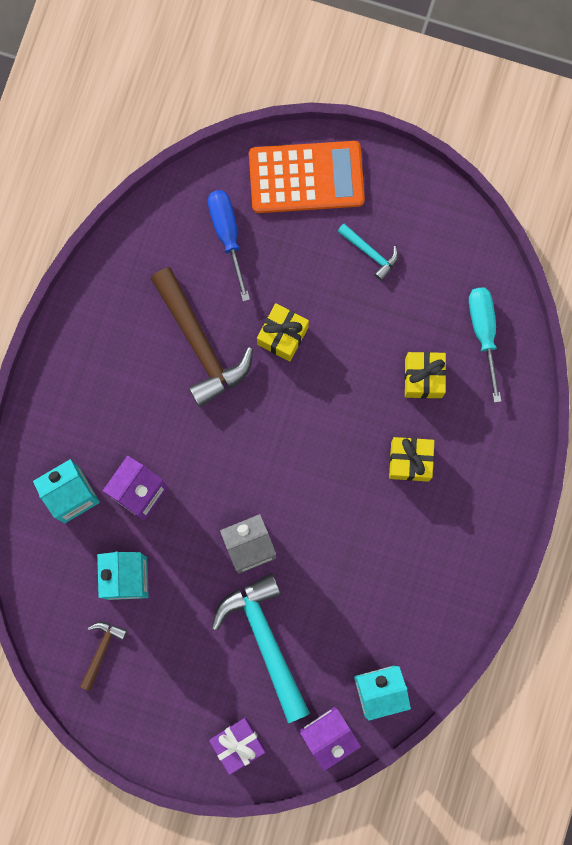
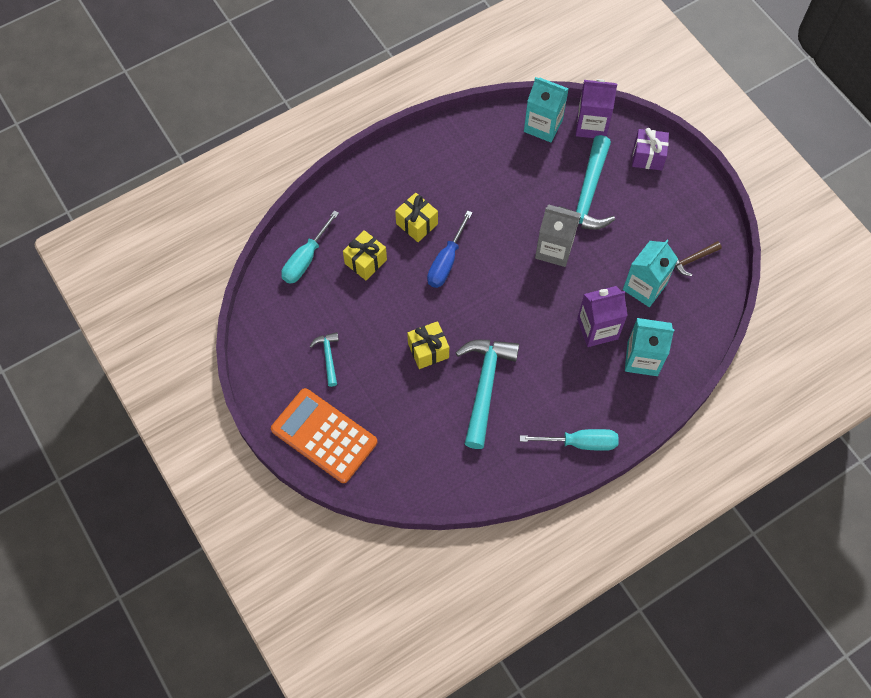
camera: 140 degrees left, 15 degrees down
(68, 360) = (580, 443): none -> turquoise screwdriver
(200, 344) = (485, 385): brown hammer -> turquoise hammer
(227, 235) = (408, 439): blue screwdriver -> blue screwdriver (446, 261)

